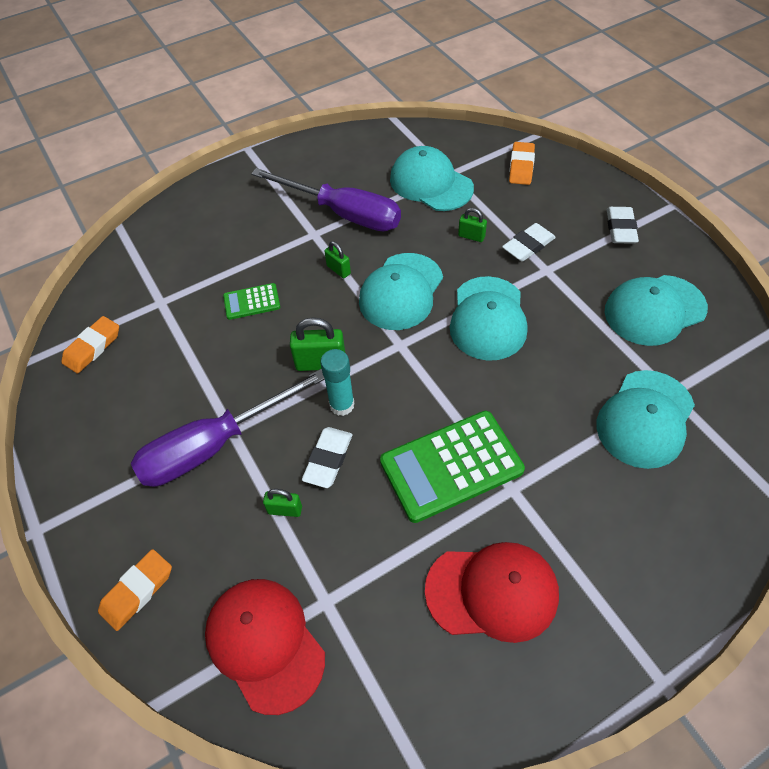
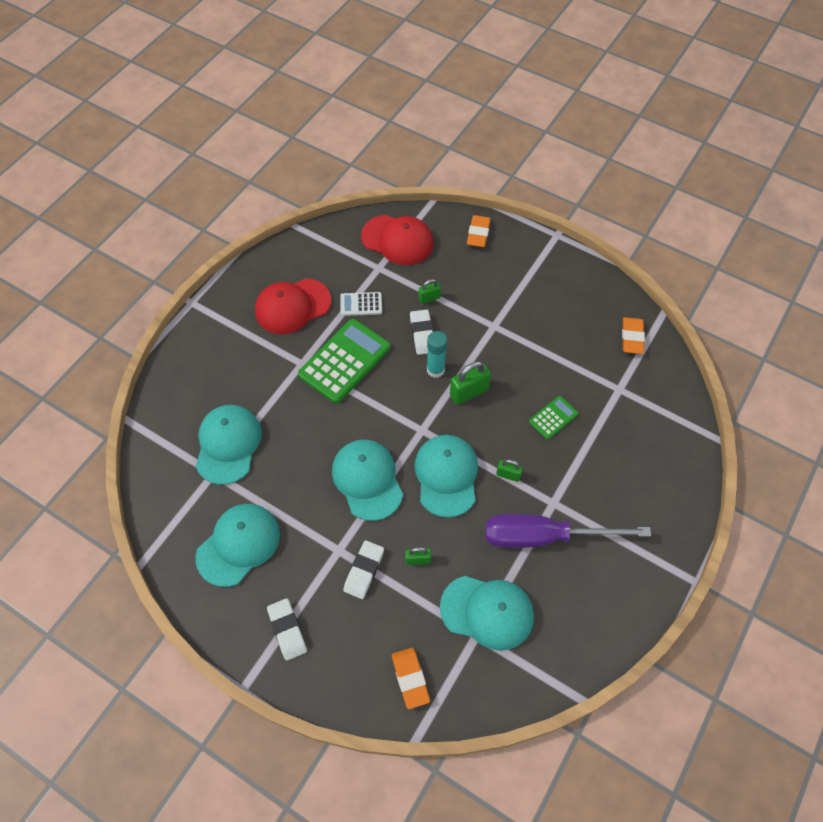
camera: 150 degrees right, 5 degrees up
(215, 445) = (497, 314): purple screwdriver -> none
(386, 546) = (361, 304): none -> white calculator

